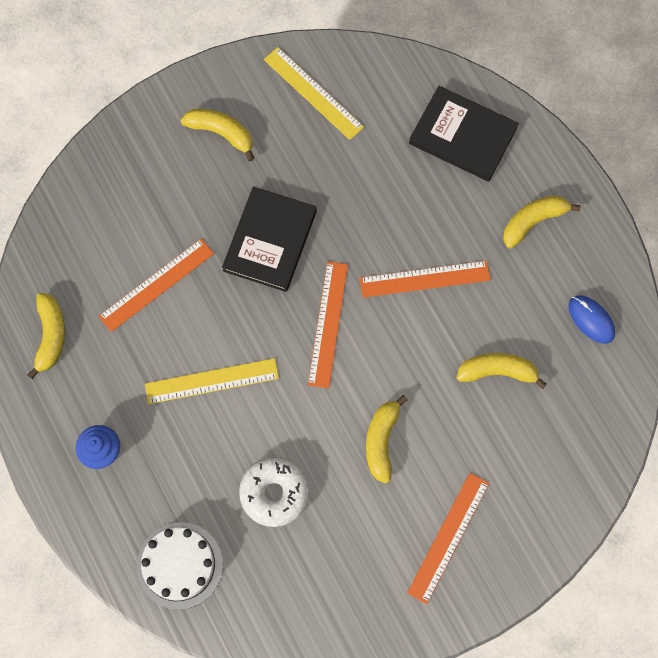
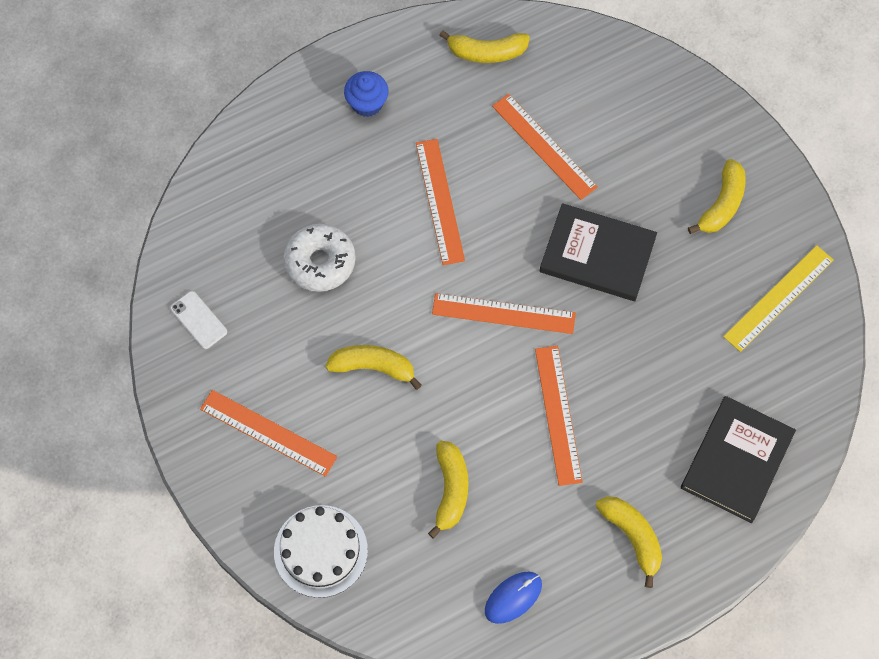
camera: 90 degrees right, 5 degrees down
(179, 565) = (251, 177): white cake -> white cake (320, 551)
(212, 381) = (439, 201): yellow ruler -> orange ruler
(334, 610) = (198, 320): none -> white phone

